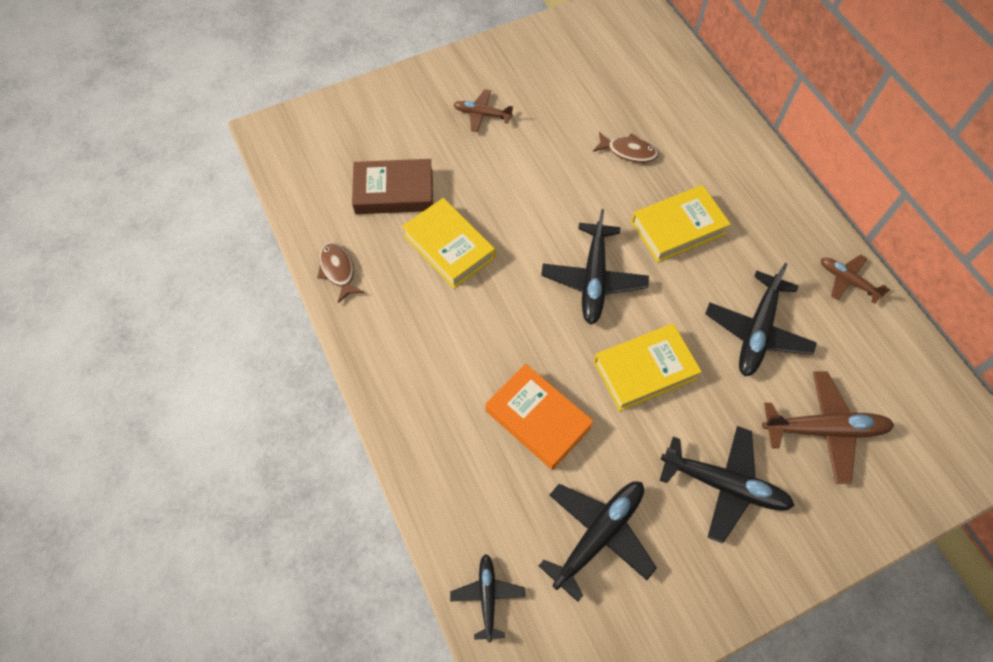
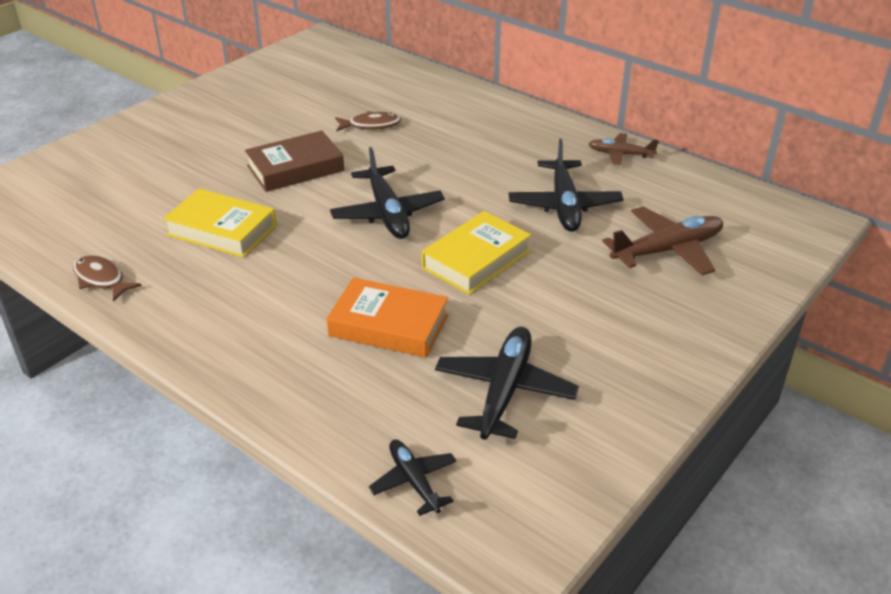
camera: 25 degrees left, 25 degrees down
(394, 192) = (139, 207): brown book -> brown book (295, 168)
(482, 114) = (209, 135): brown plane -> none
(678, 228) = (448, 160): yellow book -> none
(723, 485) = (603, 314): black plane -> none

